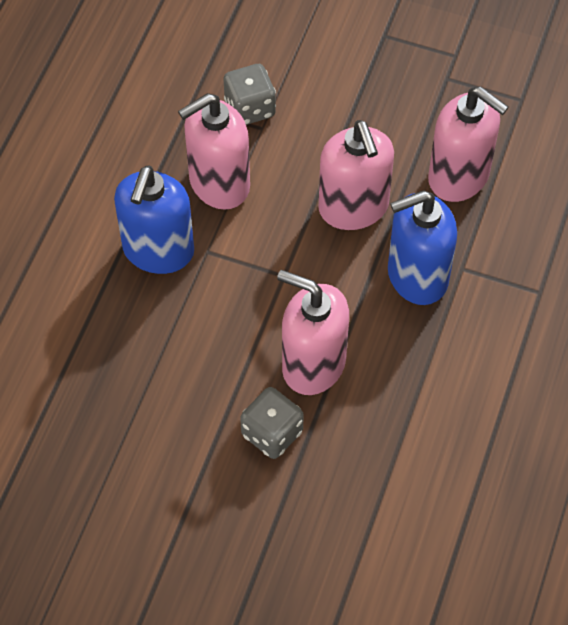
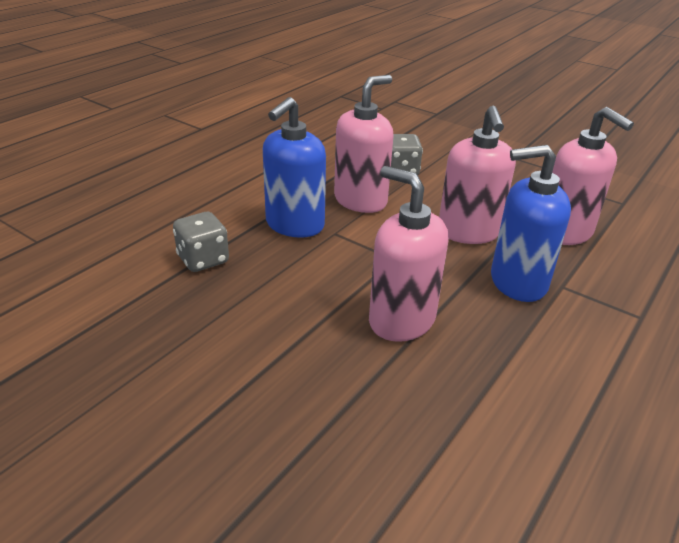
camera: 15 degrees right, 25 degrees down
(219, 183) = (361, 200): pink soap dispenser -> pink soap dispenser turned 150 degrees clockwise
(272, 433) = (341, 362): grey dice -> grey dice (203, 260)

